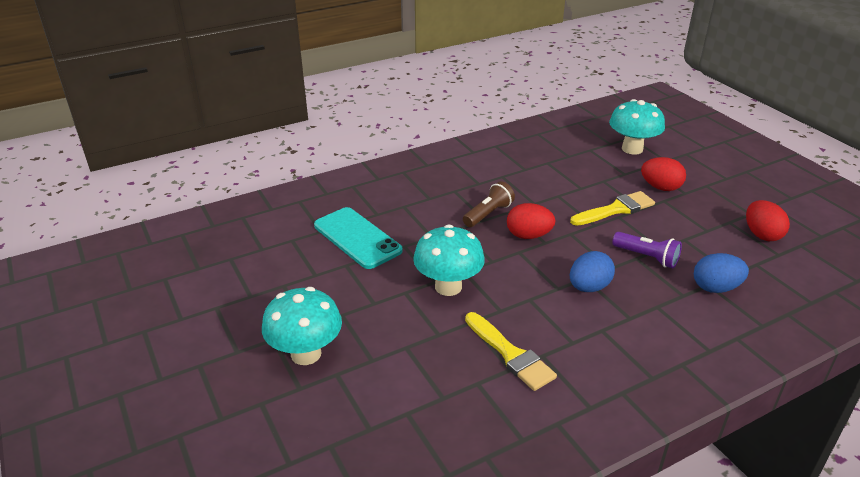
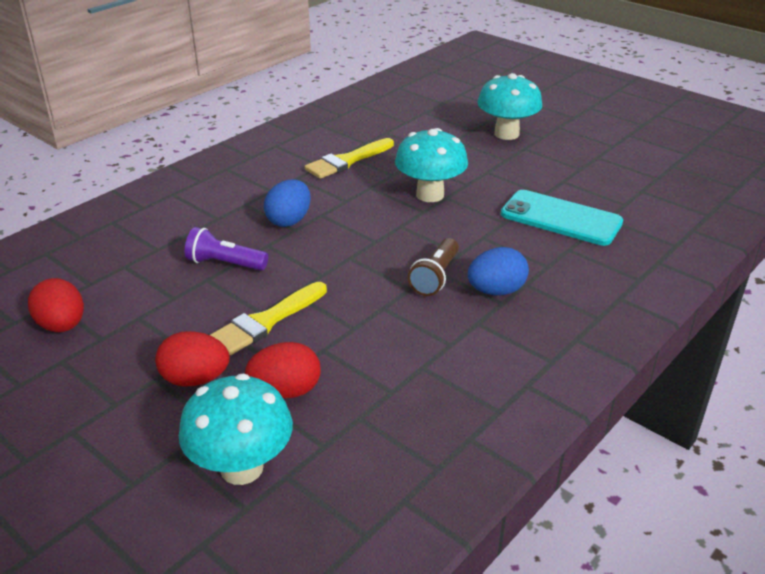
camera: 160 degrees right, 0 degrees up
(510, 354) = (347, 161): yellow brush -> yellow brush turned 75 degrees counterclockwise
(528, 235) = (372, 260): red egg -> red egg (286, 391)
(715, 288) = (150, 246): blue egg -> blue egg (496, 291)

